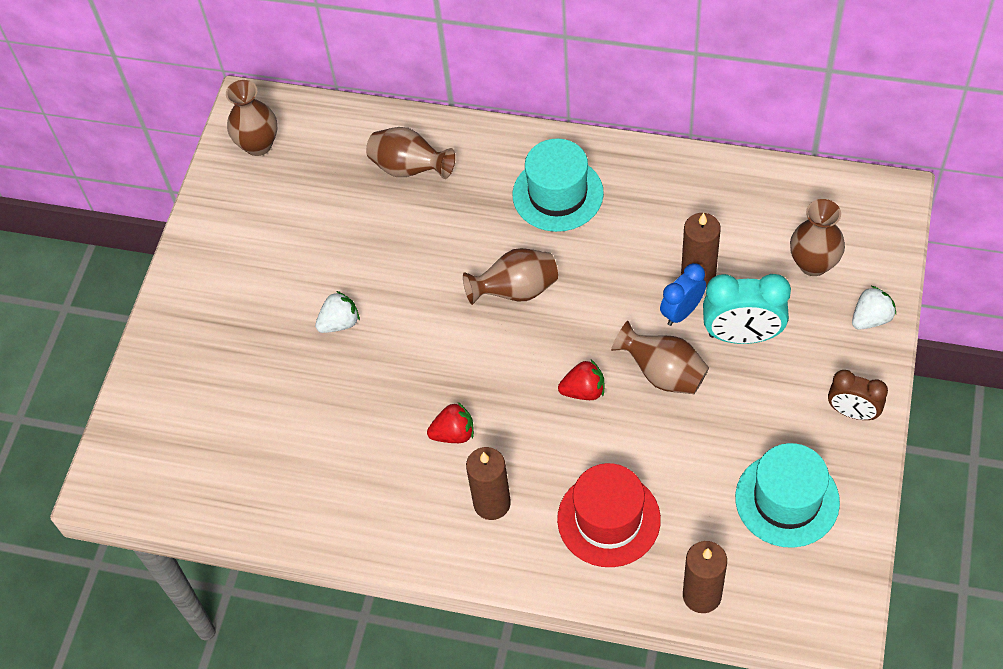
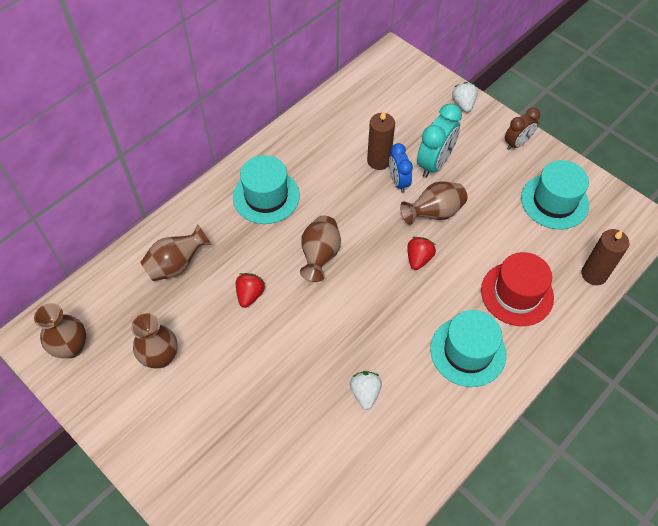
camera: 65 degrees left, 0 degrees up
(339, 323) = (266, 371): white strawberry -> white strawberry (365, 393)
(453, 433) = (402, 346): red strawberry -> red strawberry (250, 295)
(492, 503) = (468, 351): brown candle -> turquoise hat
(813, 264) = (410, 108): brown vase -> brown vase (160, 357)

